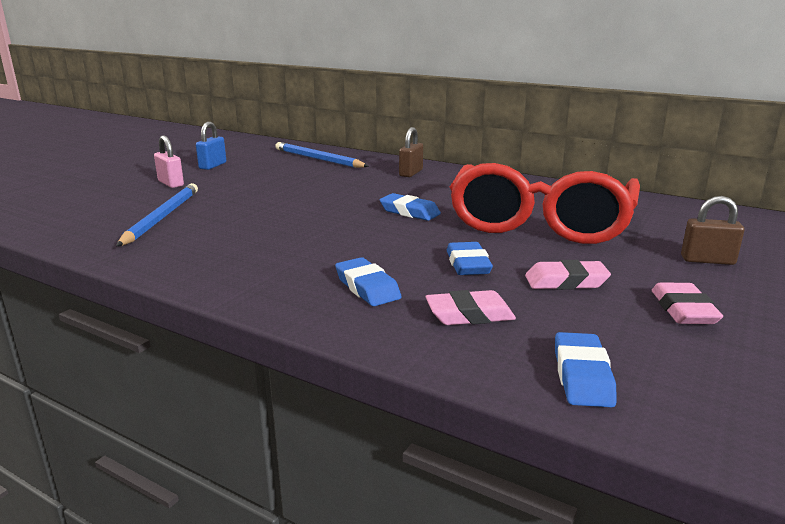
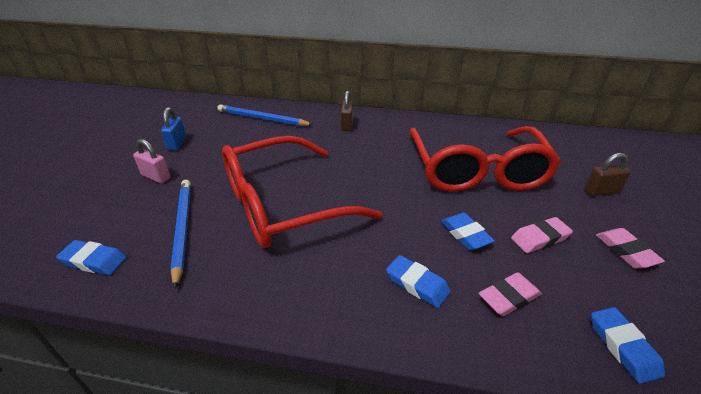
camera: 20 degrees left, 15 degrees up
(277, 216) = (282, 205): none -> red glasses
(409, 212) = (380, 177): blue eraser -> blue eraser (94, 261)

